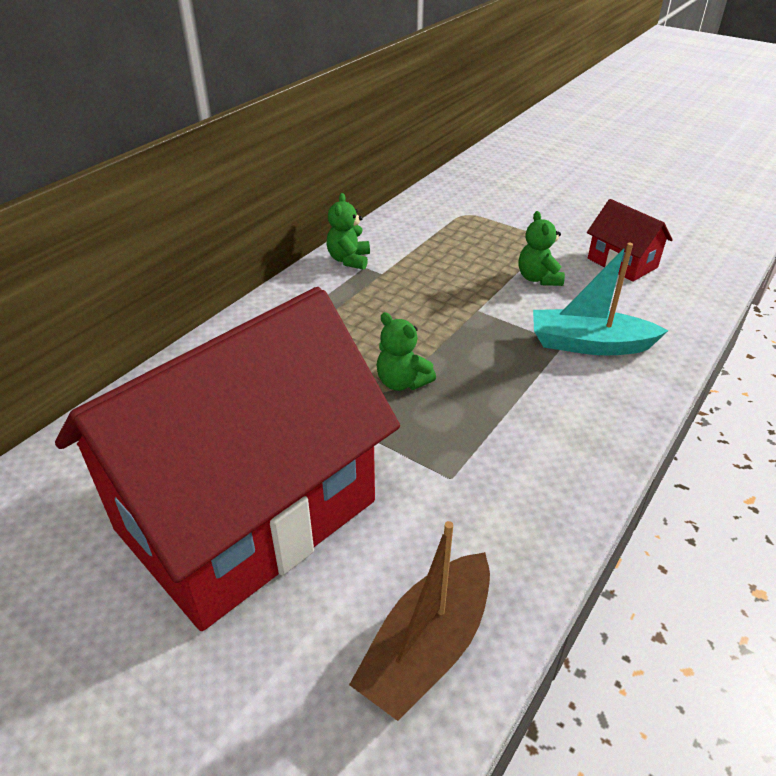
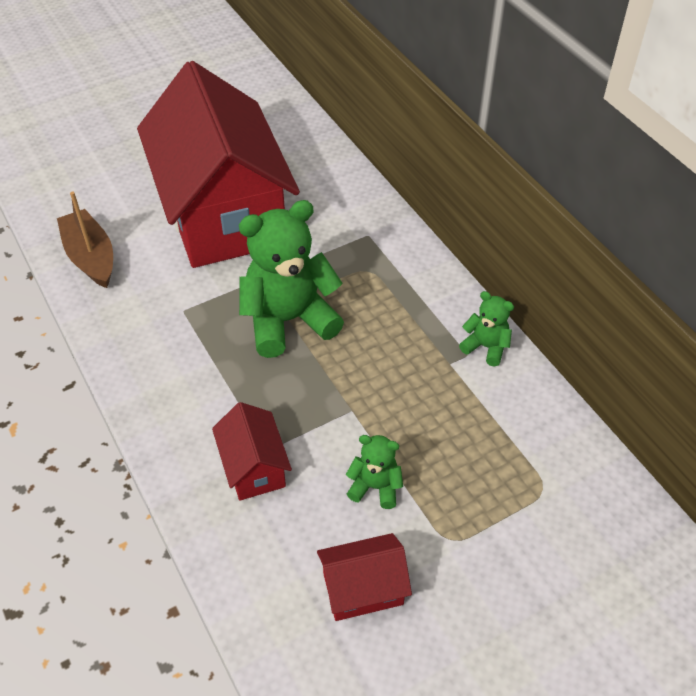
camera: 115 degrees right, 10 degrees up
(402, 382) = (288, 320): green teddy bear -> green teddy bear, size x2.08
(589, 344) = (254, 467): turquoise boat -> red house

